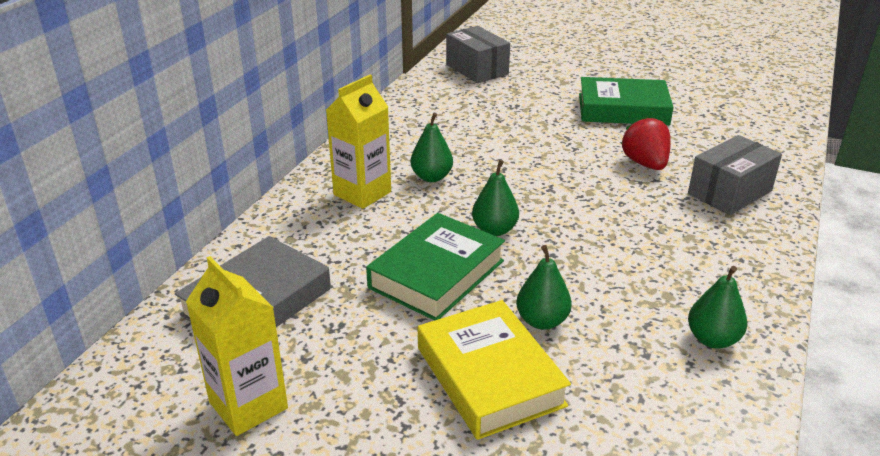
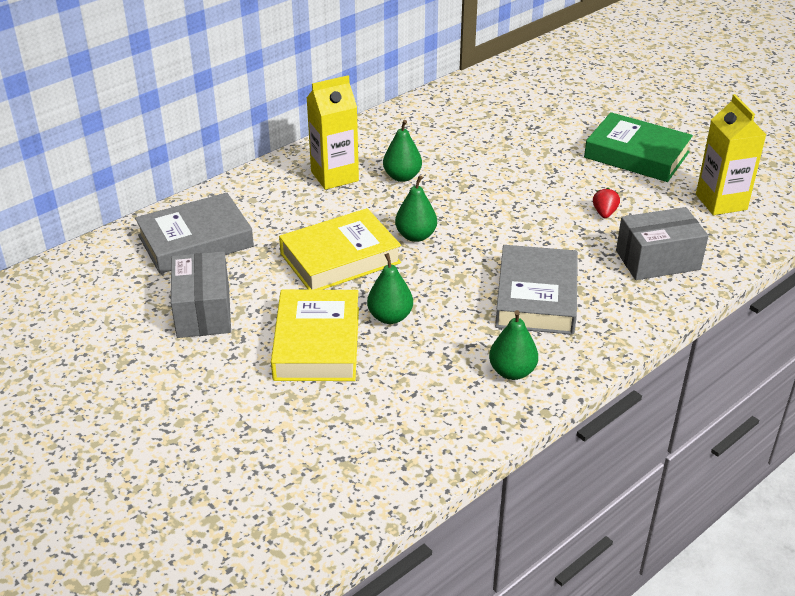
camera: 25 degrees right, 5 degrees up
(248, 405) = (142, 310): yellow carton -> yellow carton (721, 202)
(437, 274) = (340, 258): green book -> yellow book
(477, 69) = (531, 80): grey box -> grey box (203, 311)
(645, 163) = (604, 213): red strawberry -> red strawberry, size x0.57
(662, 257) = (536, 297): none -> grey book

